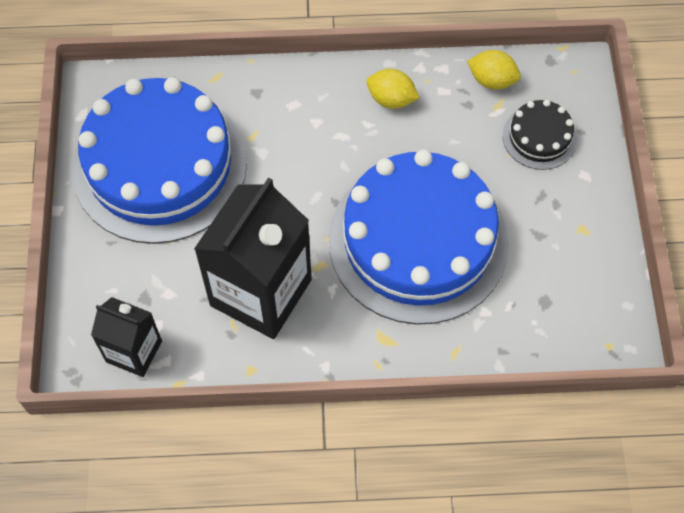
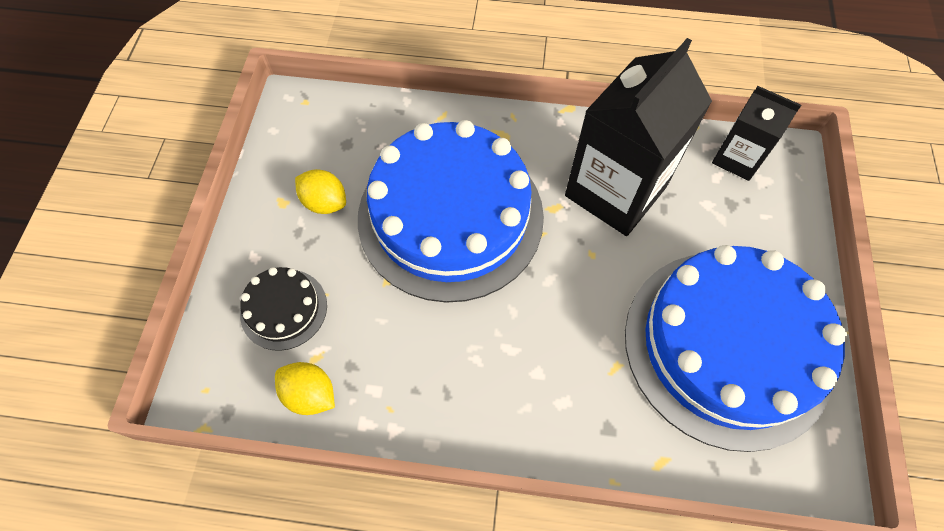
camera: 170 degrees left, 0 degrees up
(391, 99) = (441, 388): yellow lemon -> yellow lemon (325, 202)

